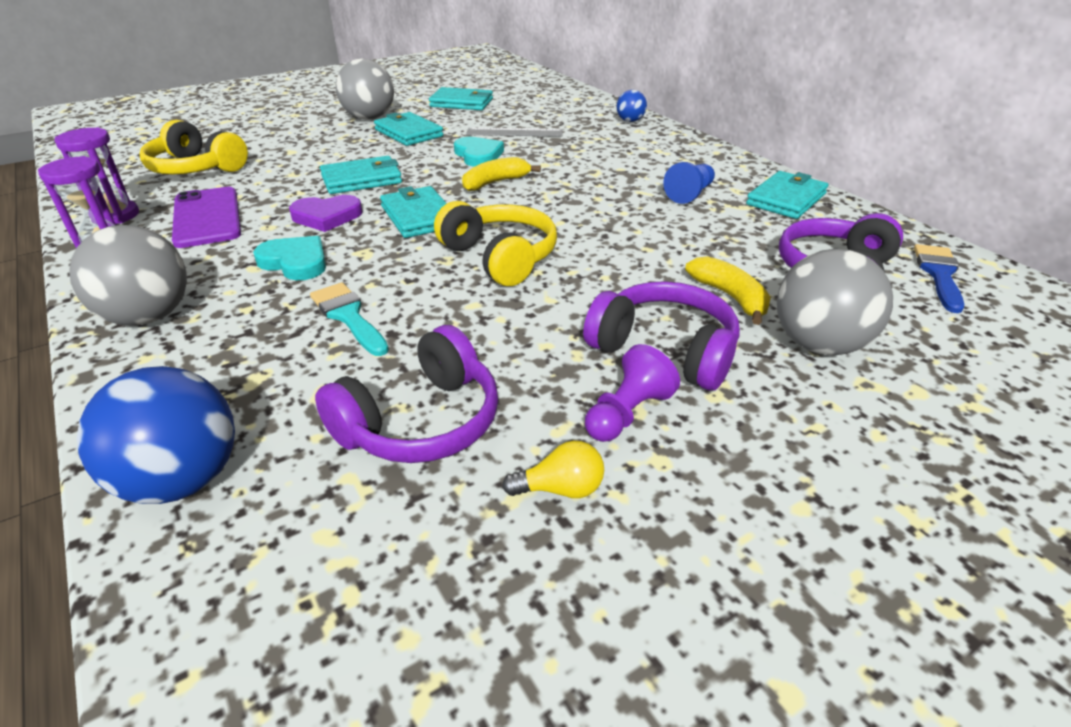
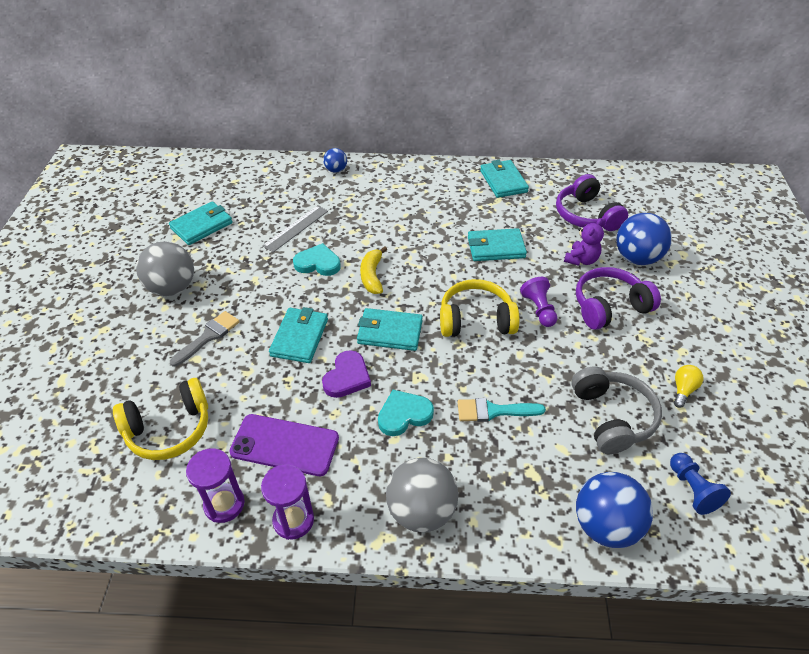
camera: 55 degrees left, 10 degrees up
(323, 147) = (208, 336): none -> grey brush
(408, 133) = (234, 279): turquoise wallet -> turquoise wallet (495, 247)
(420, 421) = (611, 417): purple headphones -> grey headphones
(627, 413) = (647, 344): purple pawn -> purple pawn (539, 309)
(690, 194) = (466, 209): blue pawn -> blue pawn (692, 489)
(730, 297) = (581, 260): yellow banana -> purple teddy bear
(818, 344) = (636, 258): grey ball -> blue ball
(939, 274) = (610, 187): blue brush -> none

